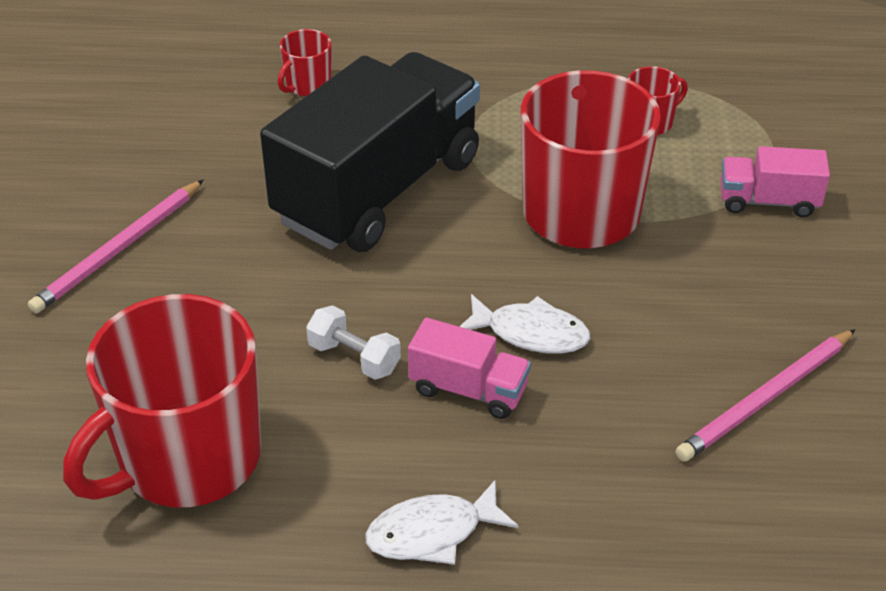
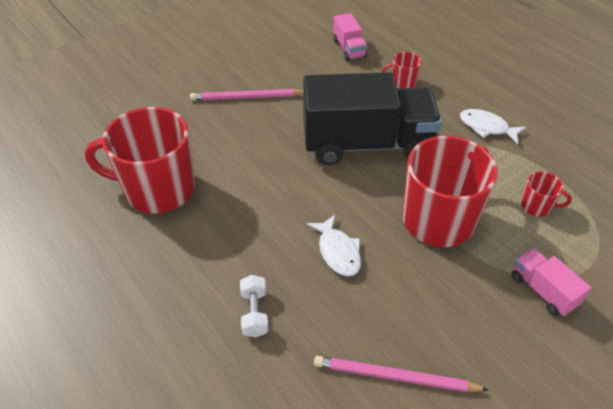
camera: 50 degrees right, 5 degrees up
(354, 357) = (260, 202): white dumbbell -> white dumbbell (254, 313)
(432, 533) = (186, 293): white fish -> white fish (486, 127)
(468, 390) = (280, 252): pink truck -> pink truck (349, 49)

